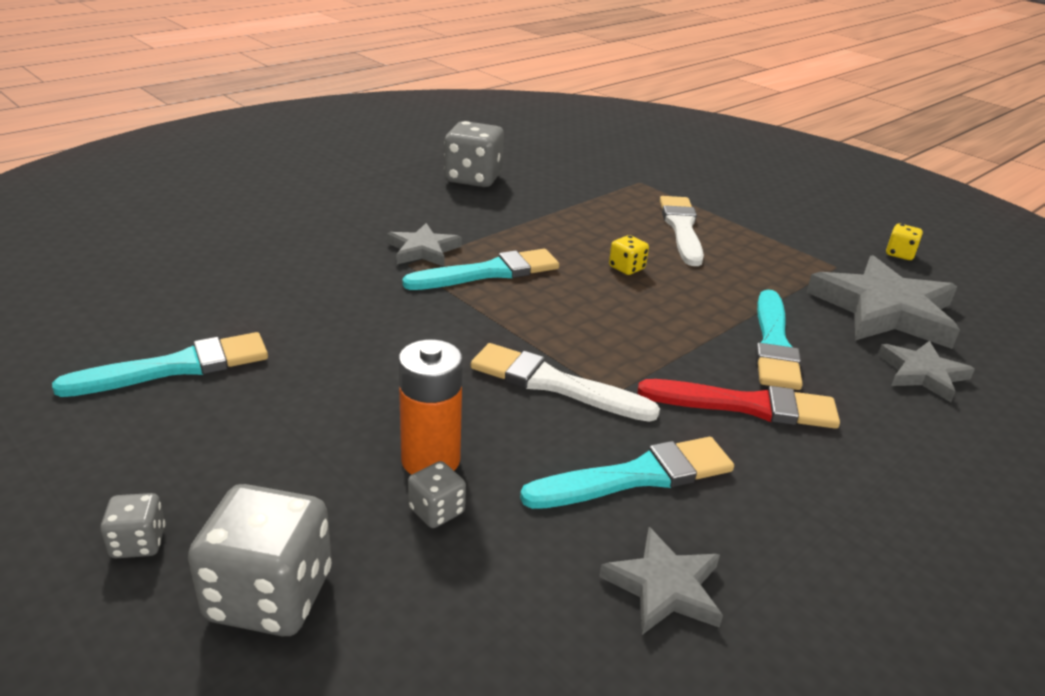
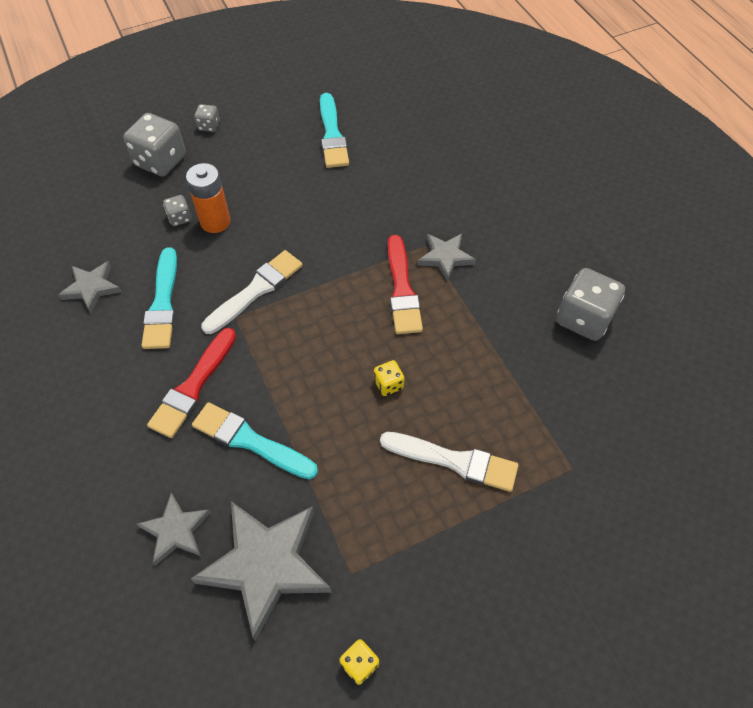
camera: 110 degrees right, 25 degrees up
(488, 272) = (402, 289): turquoise brush -> red brush

